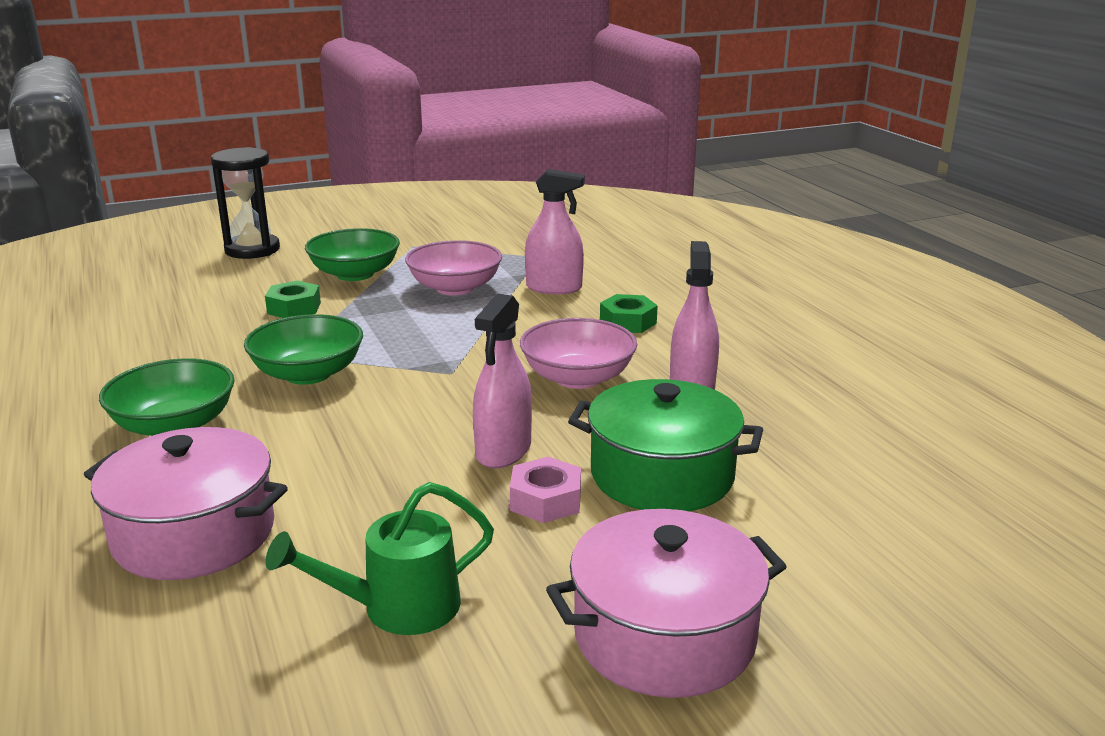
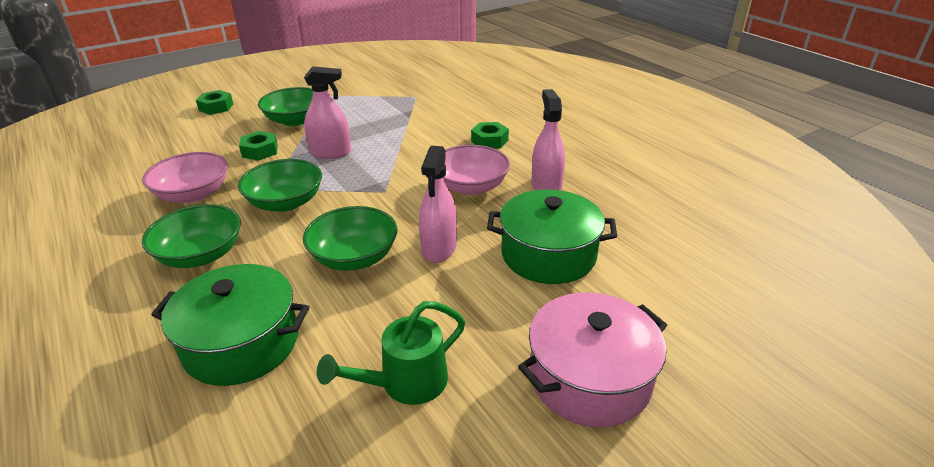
camera: 10 degrees left, 10 degrees up
(194, 534) = (241, 343): pink pot -> green pot
(252, 250) = (216, 107): black hourglass -> green nut
(379, 449) = (354, 257): none -> green bowl
(455, 288) = (367, 125): pink bowl -> pink bowl (193, 194)
(546, 500) = (479, 283): pink nut -> none
(554, 288) = (433, 119): pink spray bottle -> pink spray bottle (331, 153)

